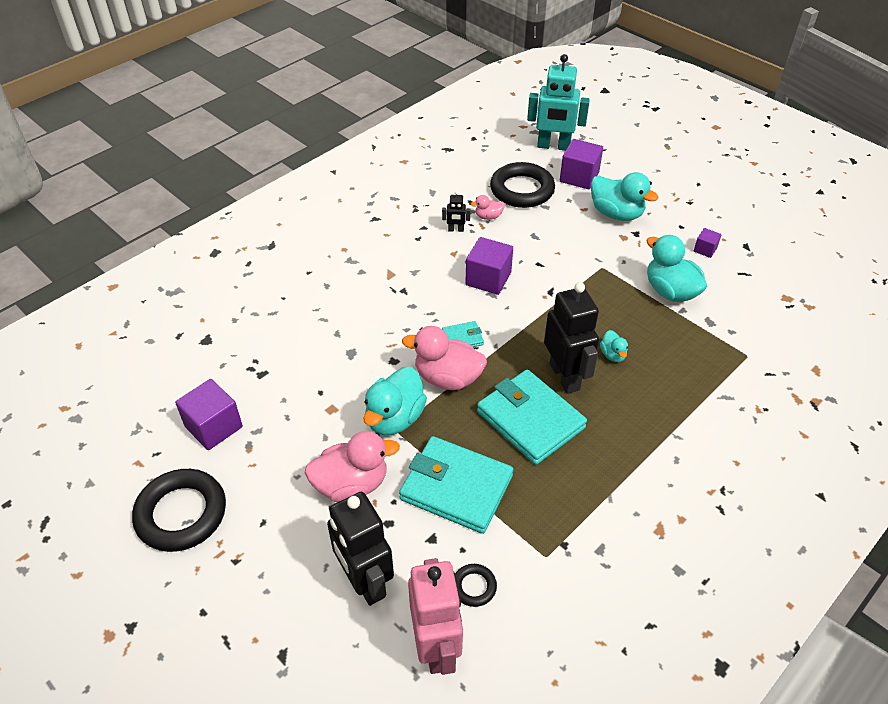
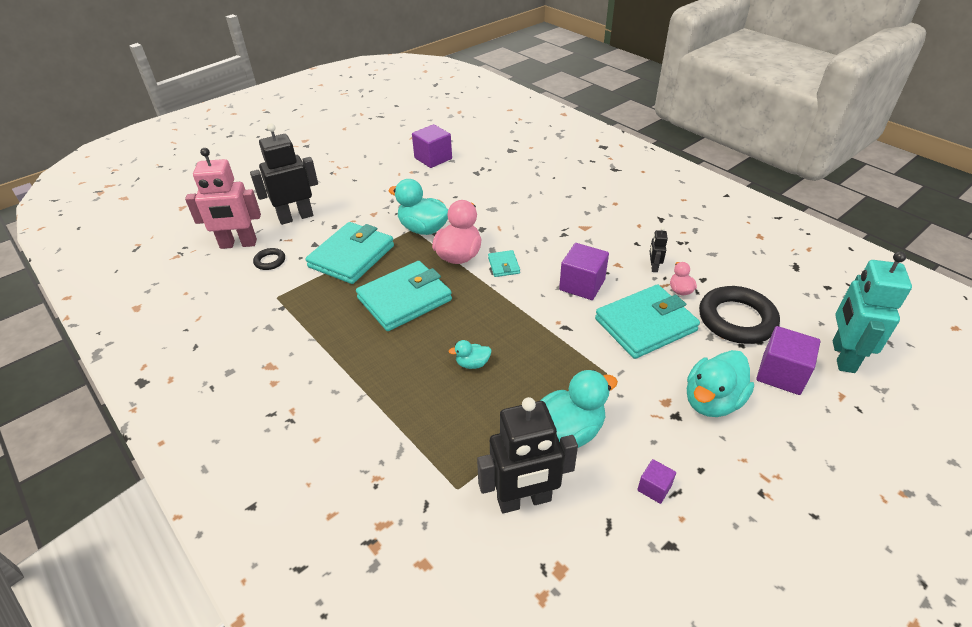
camera: 95 degrees right, 5 degrees down
(181, 513) = (370, 153): black ring -> none
(351, 484) = (370, 211): pink duck -> none
(538, 241) = (645, 325): none -> turquoise wallet
(565, 376) = (449, 325): black robot -> black robot (524, 500)

